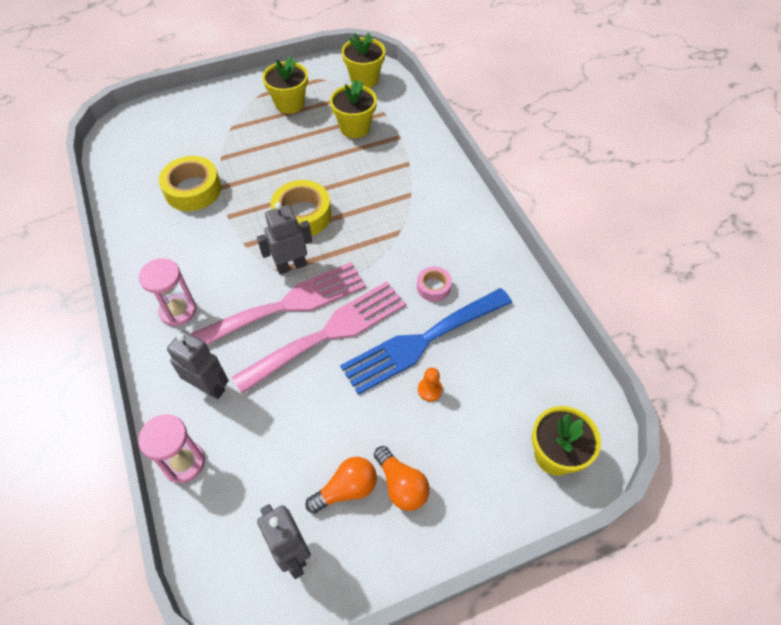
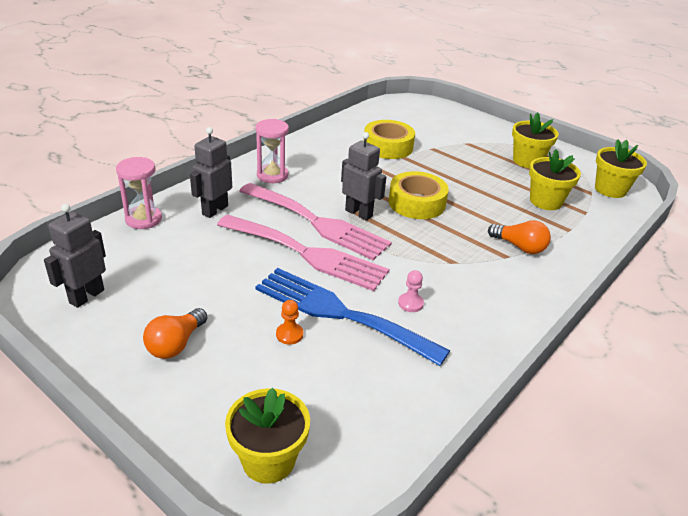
camera: 60 degrees right, 20 degrees down
(209, 387) = (214, 210): grey robot -> grey robot turned 150 degrees counterclockwise
(346, 489) = (156, 310): orange light bulb -> orange light bulb (519, 247)
(433, 287) = (410, 303): pink tape -> pink pawn

